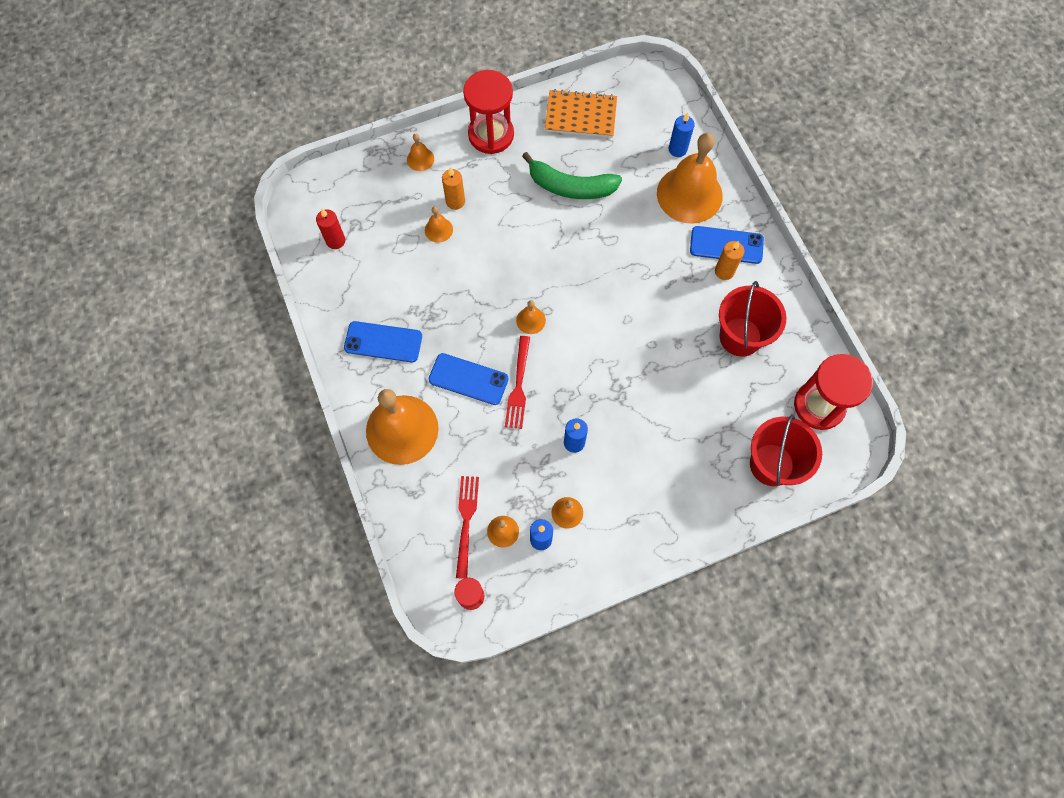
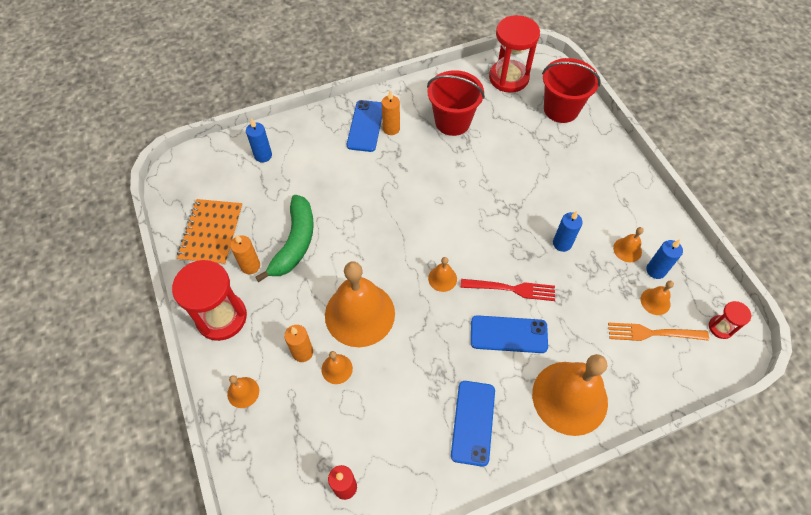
camera: 90 degrees left, 10 degrees down
(466, 522) = (653, 333): red fork -> orange fork
(468, 379) = (508, 334): blue phone -> blue phone turned 75 degrees clockwise
(544, 151) = (250, 266): none -> orange candle
(689, 194) = (312, 149): orange bell -> orange bell (359, 314)

